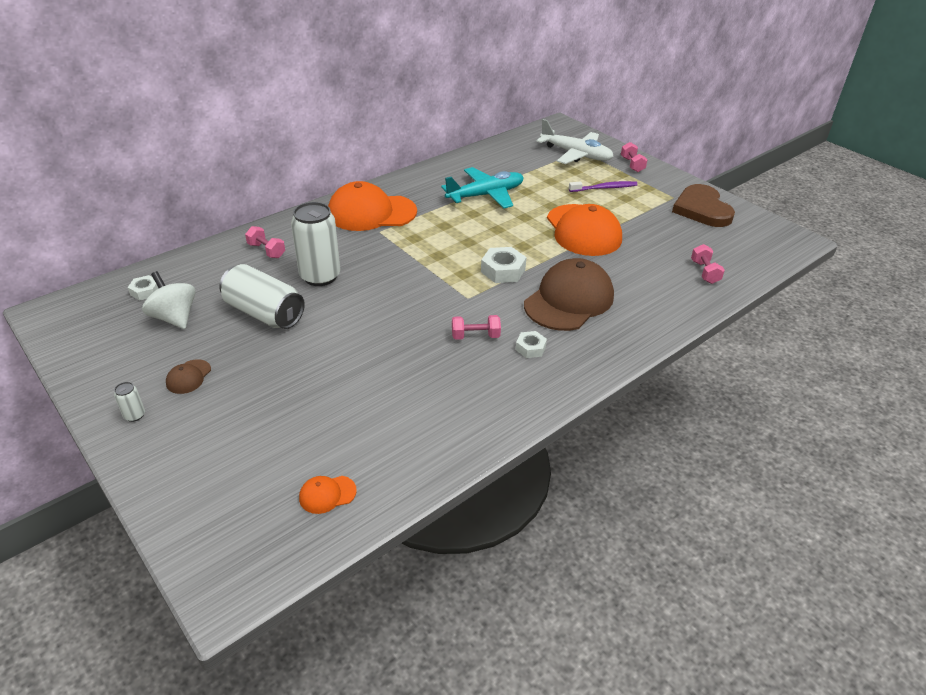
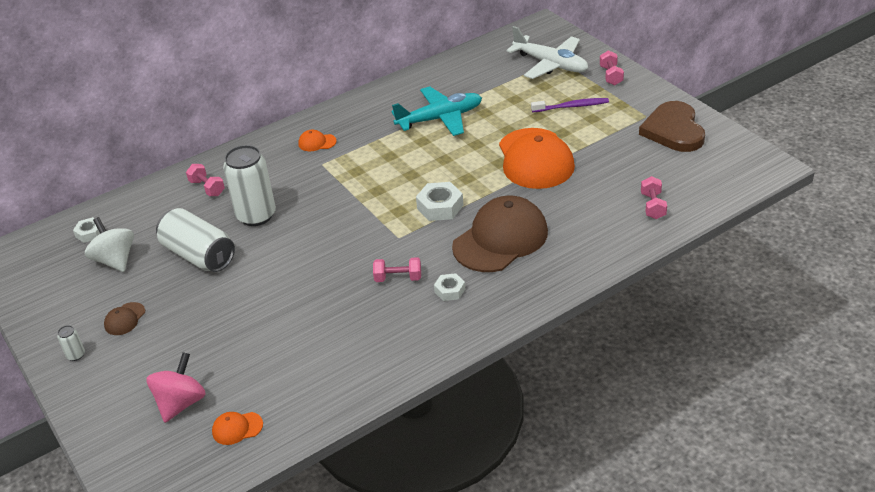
camera: 10 degrees right, 0 degrees up
(259, 467) = (181, 403): none -> pink spinning top
(371, 213) = (317, 142): orange cap -> orange cap, size x0.41

